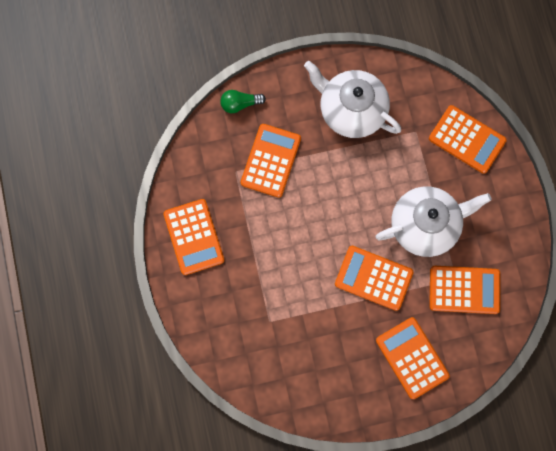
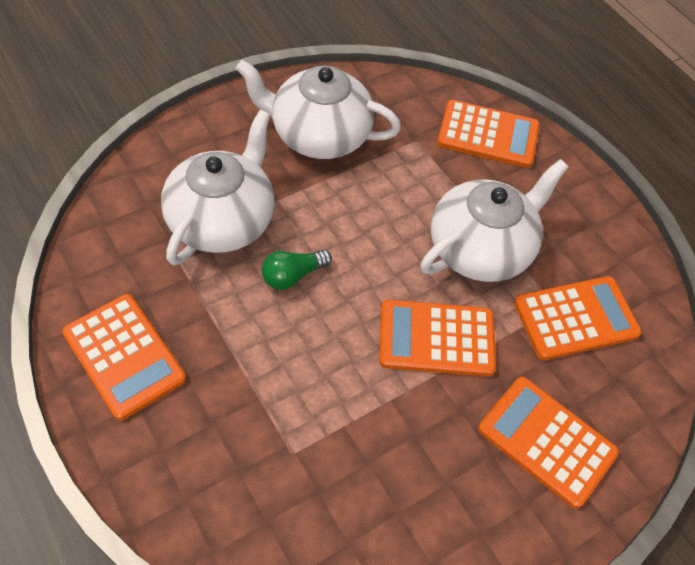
camera: 25 degrees left, 20 degrees down
(240, 104) = (154, 160): green light bulb -> green light bulb (292, 275)
(271, 161) = (222, 220): orange calculator -> white teapot

